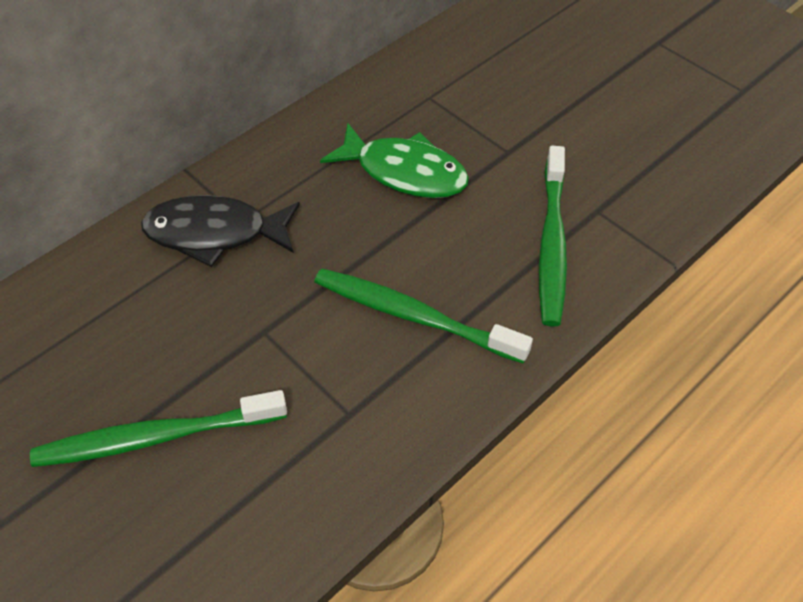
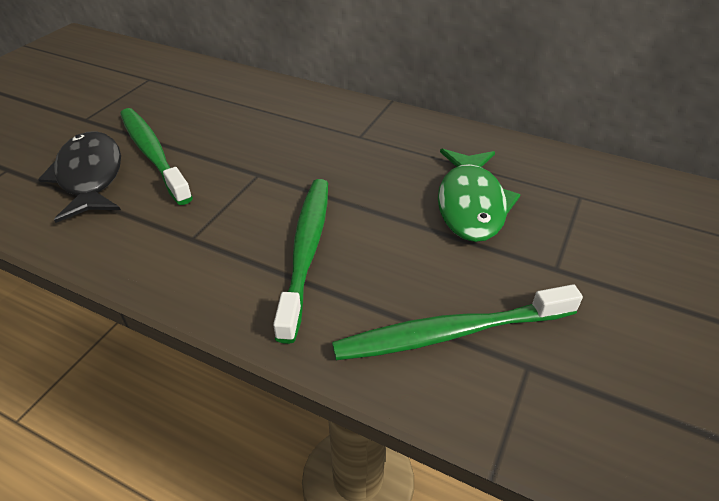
camera: 70 degrees right, 10 degrees down
(214, 233) = (339, 128): black fish -> black fish (90, 176)

